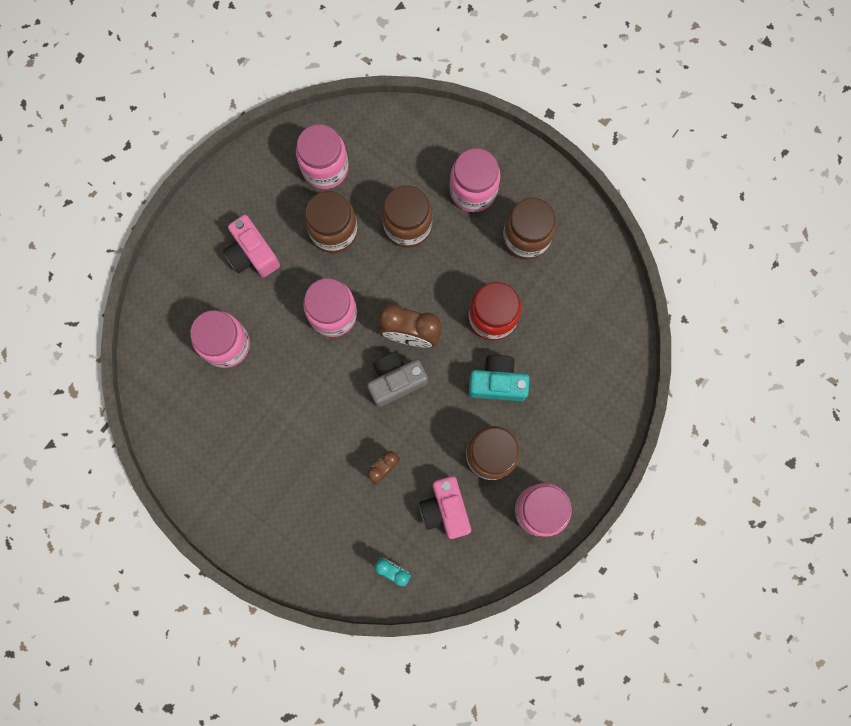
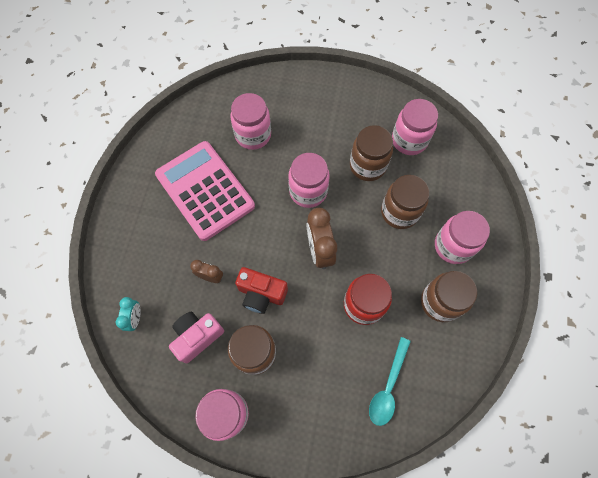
camera: 65 degrees right, 10 degrees down
(252, 254) = (323, 123): pink camera -> none
(273, 432) = (205, 190): none -> pink calculator
(395, 381) = (280, 255): grey camera -> none
(430, 421) = (261, 294): none -> red camera
(497, 382) = (314, 332): turquoise camera -> none
(585, 335) = (388, 387): none -> turquoise spoon

